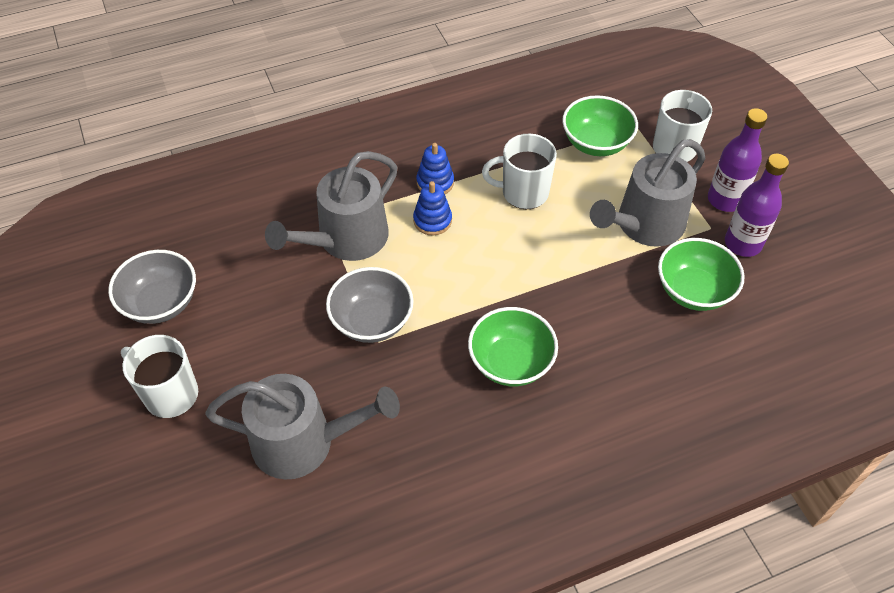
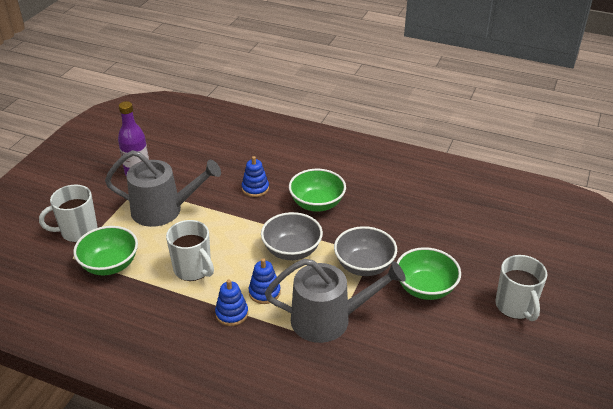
camera: 135 degrees left, 15 degrees down
(161, 303) = (486, 364): grey bowl -> grey bowl (292, 250)
(303, 442) = (456, 239): grey watering can -> none
(602, 327) = (255, 188): none -> blue stacking toy
(693, 291) = (193, 173): green bowl -> green bowl (425, 288)
(725, 200) = (107, 193): purple bottle -> none

